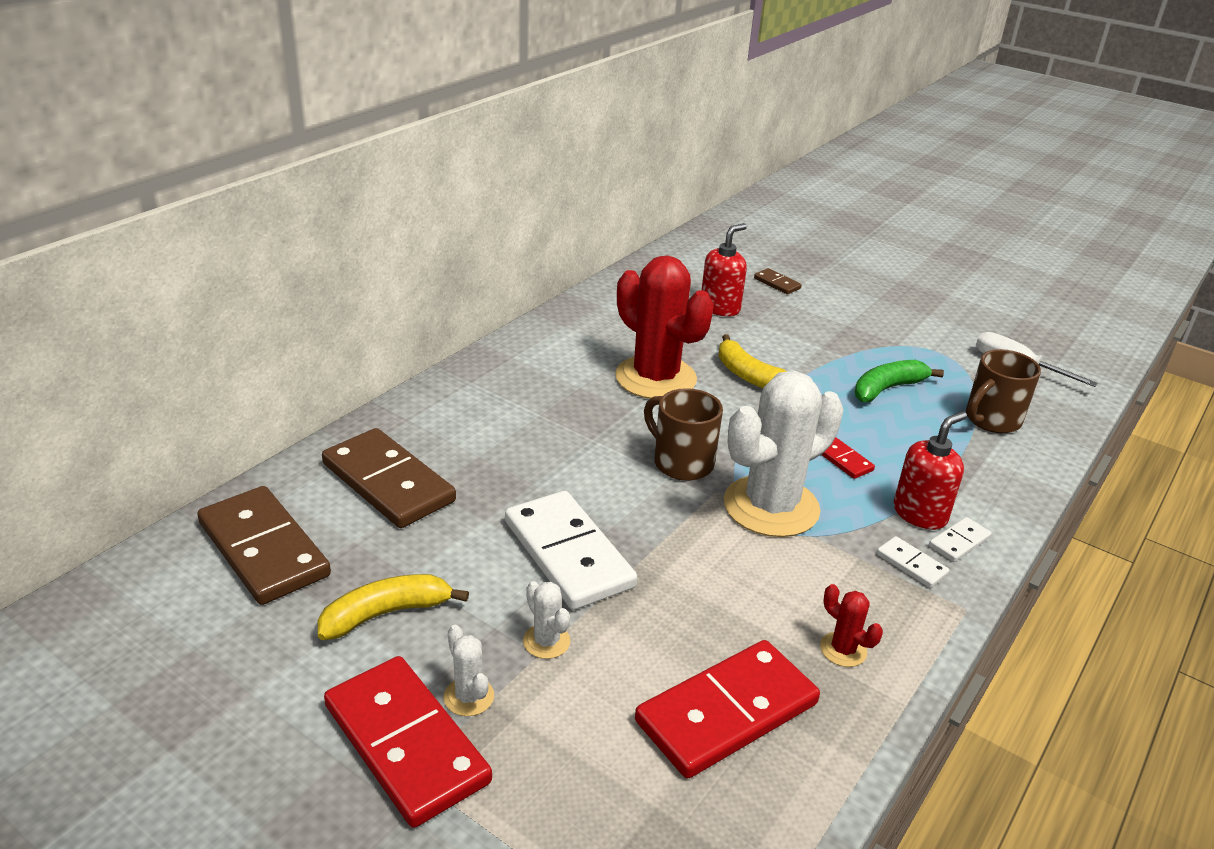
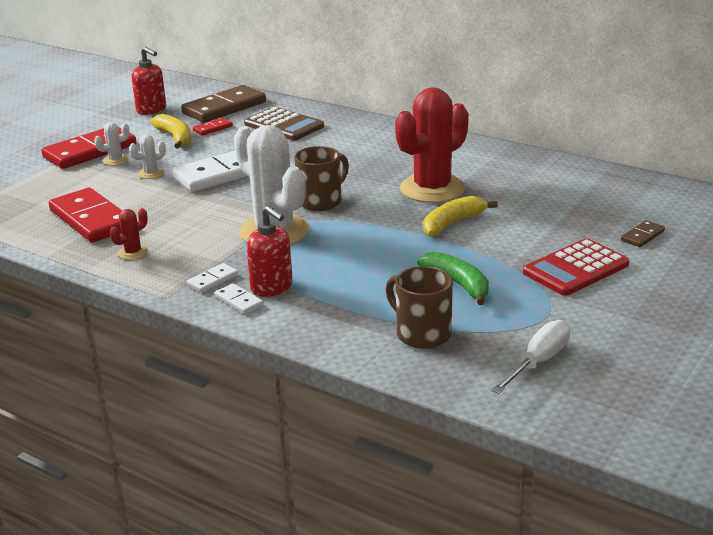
camera: 90 degrees right, 5 degrees down
(388, 483) = (284, 125): brown domino -> brown calculator
(720, 308) = (569, 210): red soap dispenser -> red soap dispenser (151, 110)
(843, 460) = (338, 259): red domino -> red domino (213, 128)
(845, 324) = (576, 269): none -> red calculator

